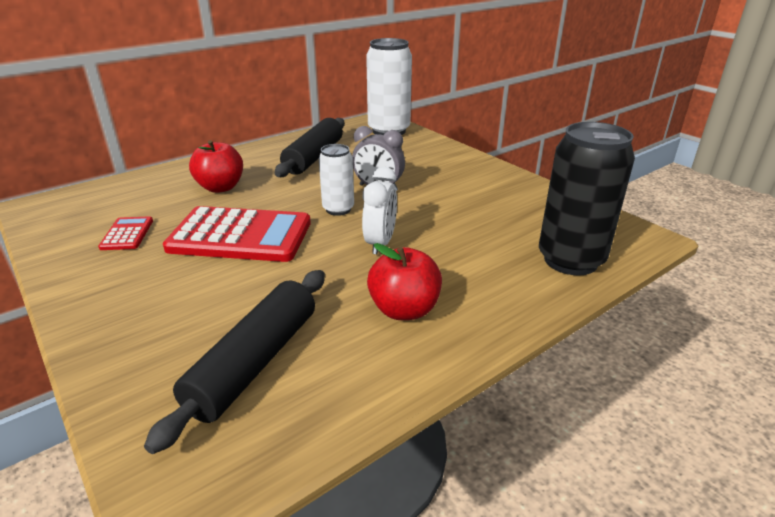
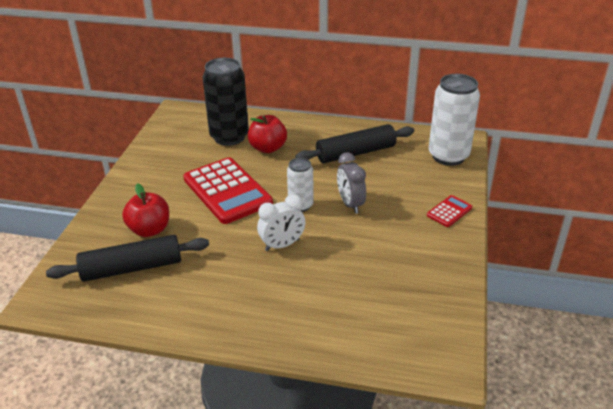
camera: 50 degrees right, 5 degrees up
(127, 234) = (185, 156): red calculator -> red calculator (449, 211)
(404, 310) = (224, 293): red apple -> red apple (150, 230)
(570, 260) = (362, 339): black can -> black can (229, 137)

